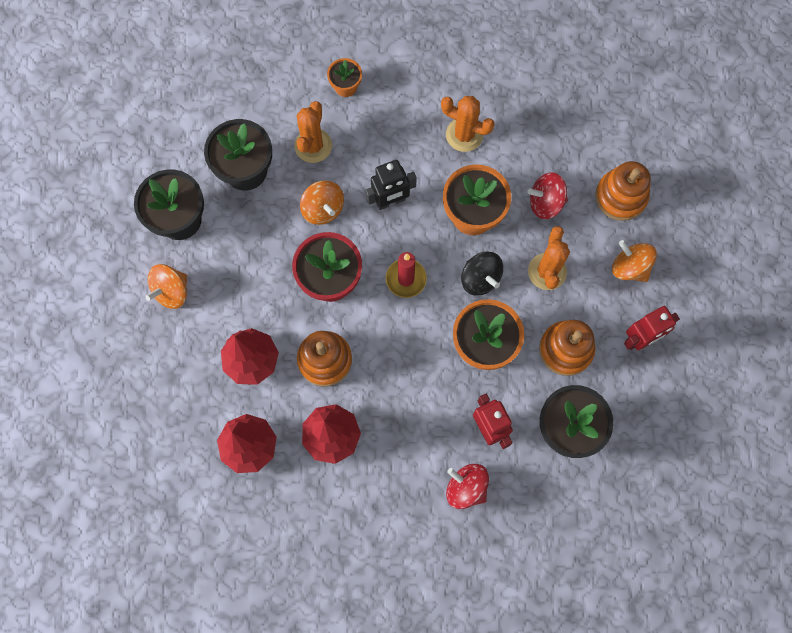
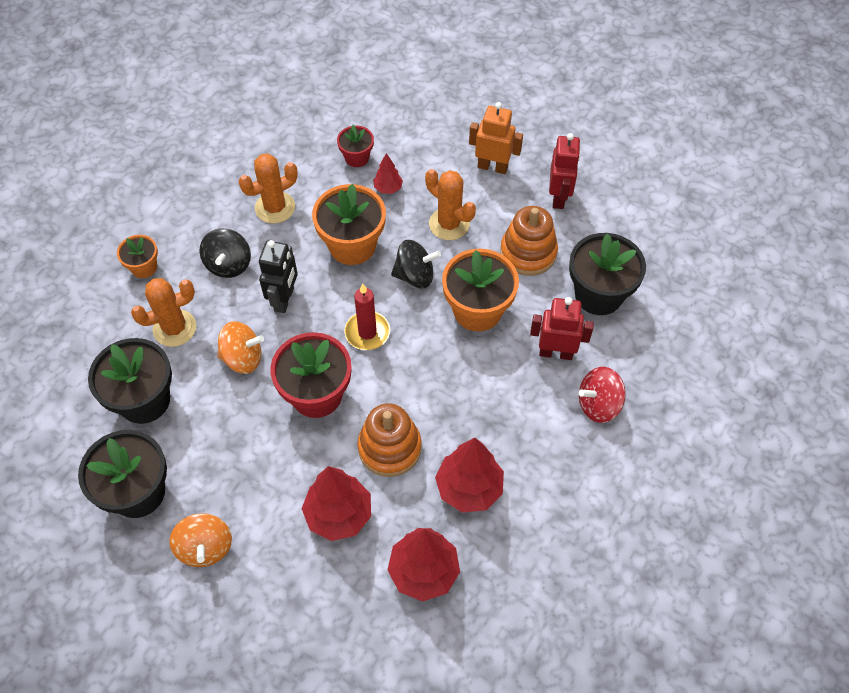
camera: 55 degrees left, 15 degrees down
(313, 146) = (174, 328): orange cactus -> orange cactus turned 75 degrees counterclockwise
(391, 141) = (229, 264): none -> black spinning top
(545, 203) = (388, 188): red spinning top -> red tree
(556, 159) = (357, 158): none -> red flower pot
(620, 196) = (427, 136): orange stacking toy -> none
(629, 267) = (492, 167): orange spinning top -> orange robot

